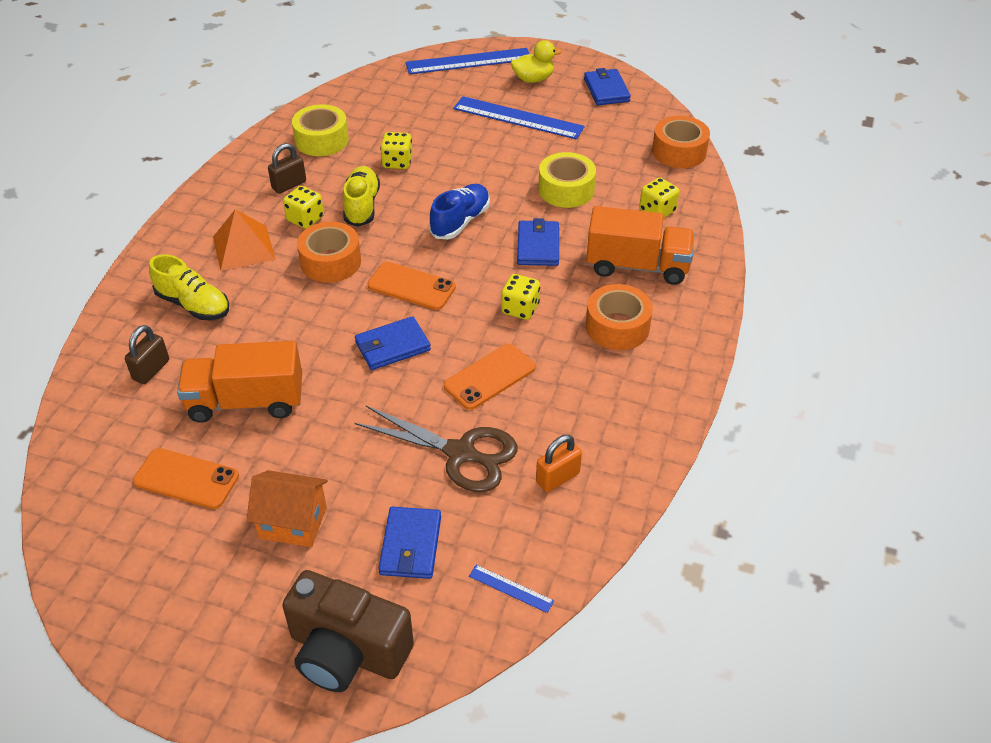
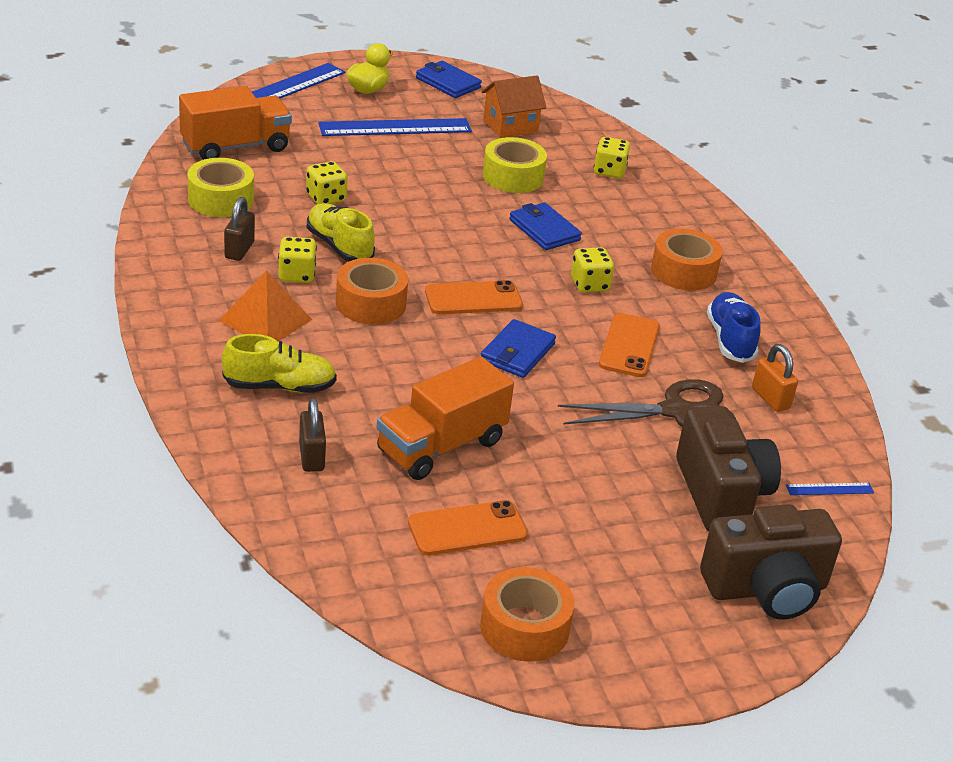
camera: 40 degrees left, 10 degrees down
(293, 523) = (606, 520): orange house -> orange house (510, 126)
(411, 545) = (721, 494): blue wallet -> brown camera
(460, 221) = (450, 231): blue shoe -> blue shoe (730, 339)
(557, 478) = (770, 398): orange padlock -> orange padlock turned 45 degrees counterclockwise
(637, 266) = (644, 220): orange truck -> orange truck (235, 147)
(679, 151) = (571, 118): orange tape -> orange tape (524, 627)

